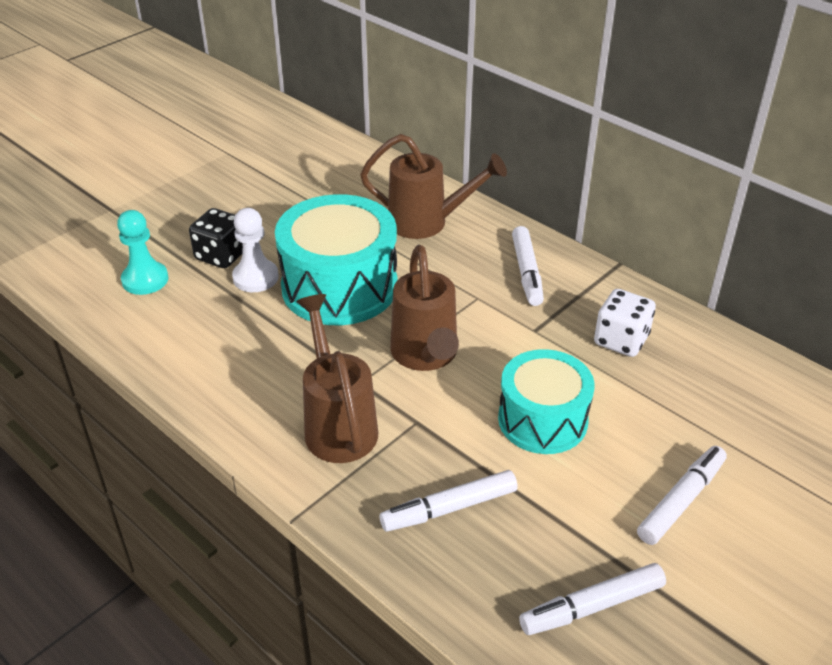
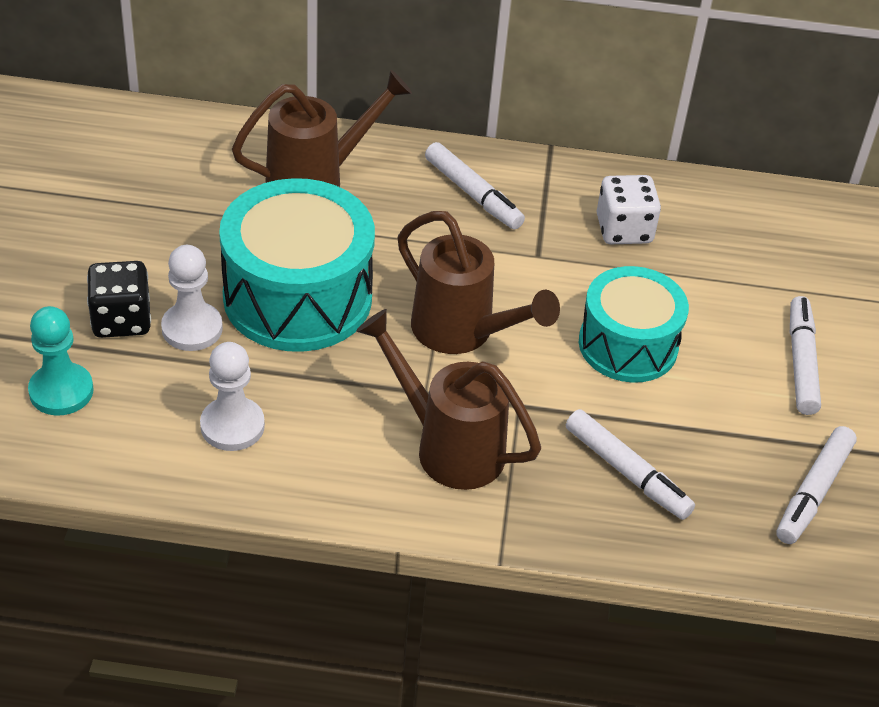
camera: 40 degrees left, 5 degrees up
(216, 344) = (232, 426): none -> white pawn
(449, 508) = (627, 472): white marker -> white marker turned 75 degrees counterclockwise

